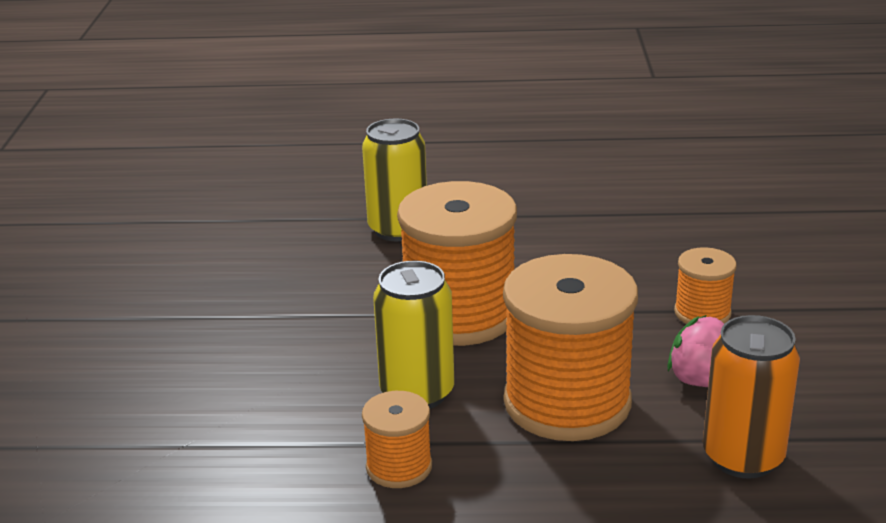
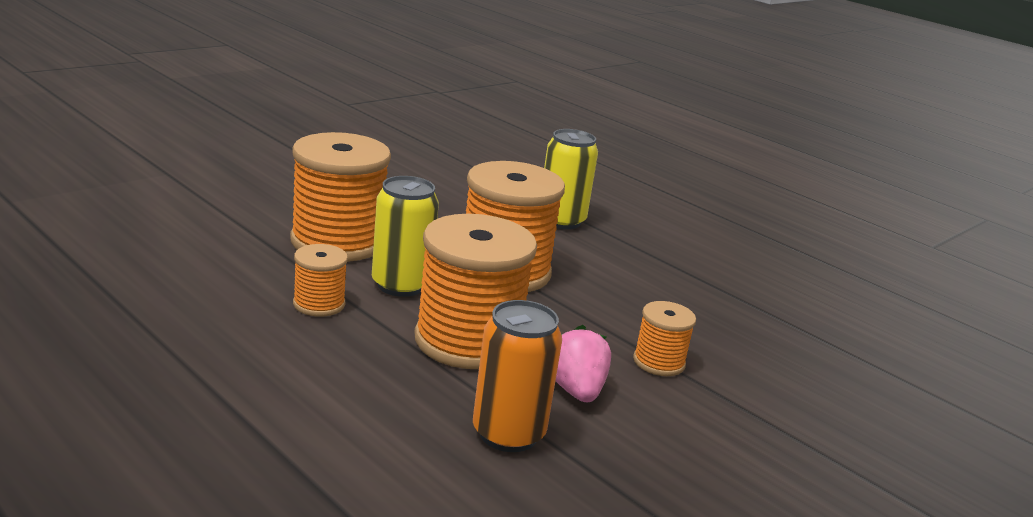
camera: 40 degrees right, 5 degrees down
(277, 392) = (337, 242): none -> orange spool

